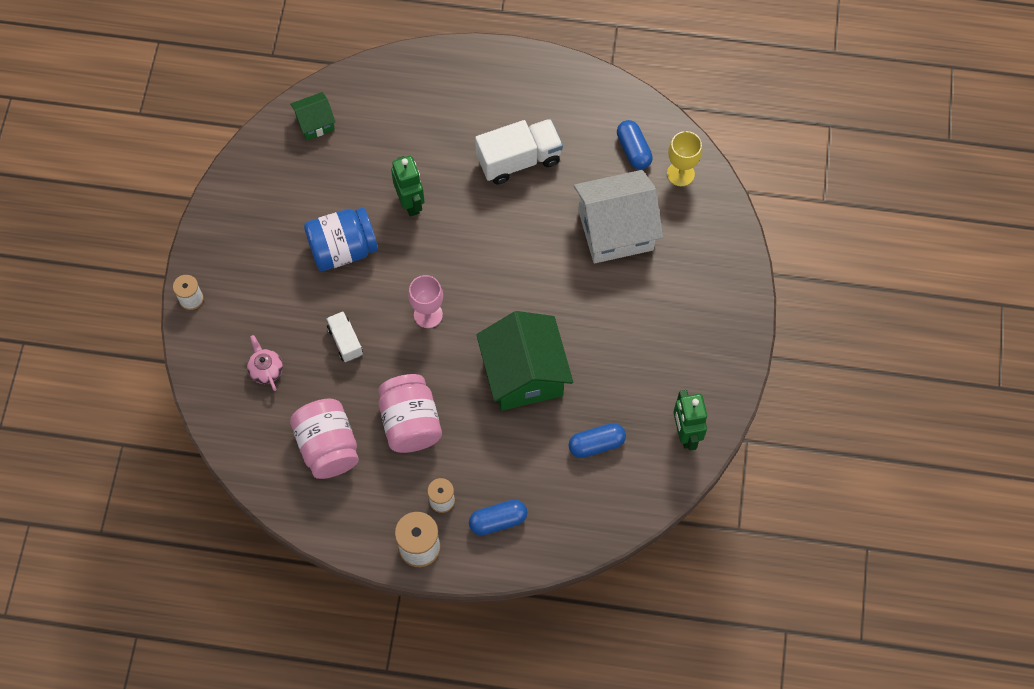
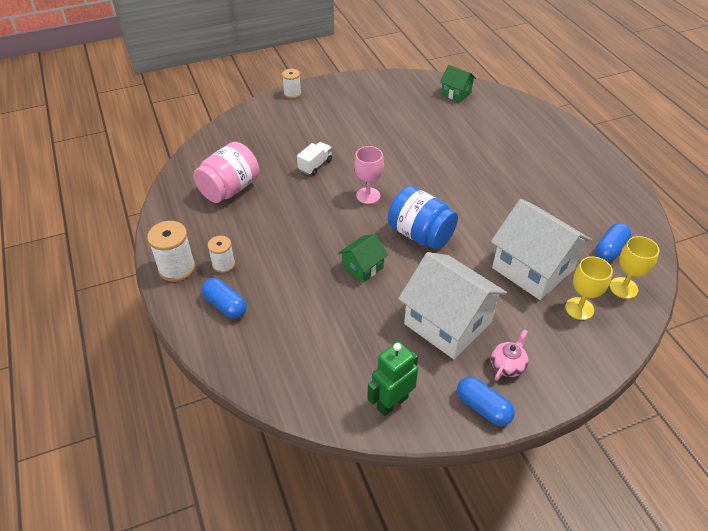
camera: 60 degrees right, 20 degrees down
(266, 370) = (267, 140): pink teapot -> pink teapot (507, 365)
(343, 249) = (381, 138): blue jar -> blue jar (420, 234)
(410, 203) = (444, 153): green robot -> none
(410, 423) = (276, 221): pink jar -> none
(519, 160) = (531, 191): white truck -> none
(524, 374) = (363, 267): green house -> green house, size x0.50
(596, 444) = (335, 340): blue capsule -> blue capsule (483, 407)
(632, 341) = (448, 323): none -> white house
(680, 225) = (579, 308): none -> yellow goblet

